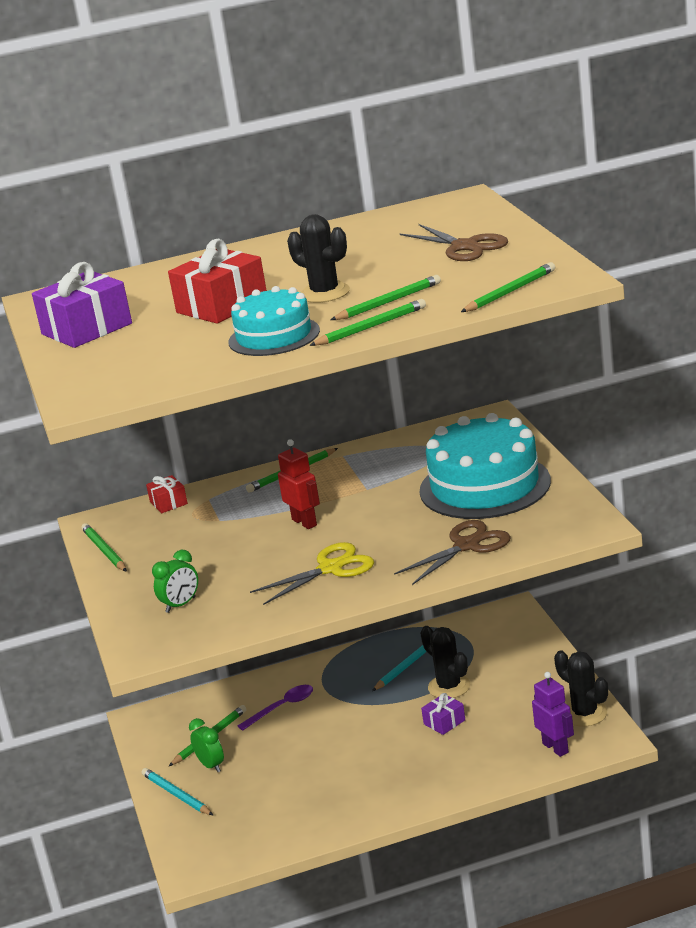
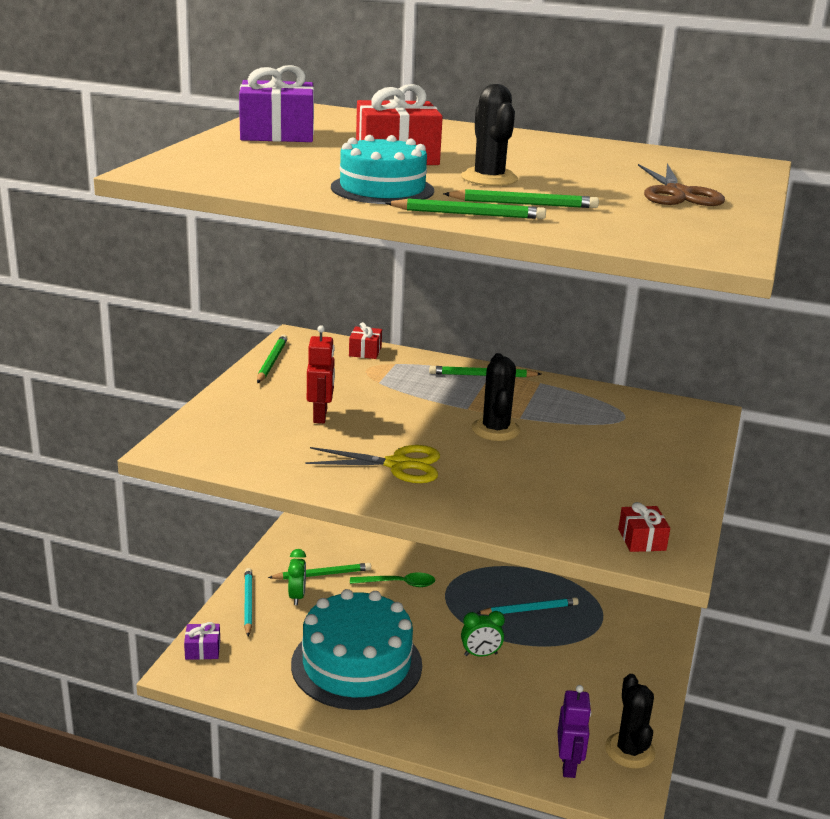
camera: 30 degrees right, 0 degrees up
(181, 605) = (254, 429): green clock -> green clock (480, 654)
(282, 707) = (398, 584): purple spoon -> green spoon
(304, 522) = (434, 417): red robot -> red robot (320, 416)
(444, 722) = (503, 677): purple gift -> purple gift (202, 649)
(449, 687) = (541, 649): black cactus -> black cactus (495, 430)
(467, 545) = (532, 510): brown scissors -> none
(485, 486) = (620, 467): turquoise cake -> turquoise cake (356, 664)
(510, 292) = (645, 239): green pencil -> none
(561, 524) = (642, 539): none -> red gift

